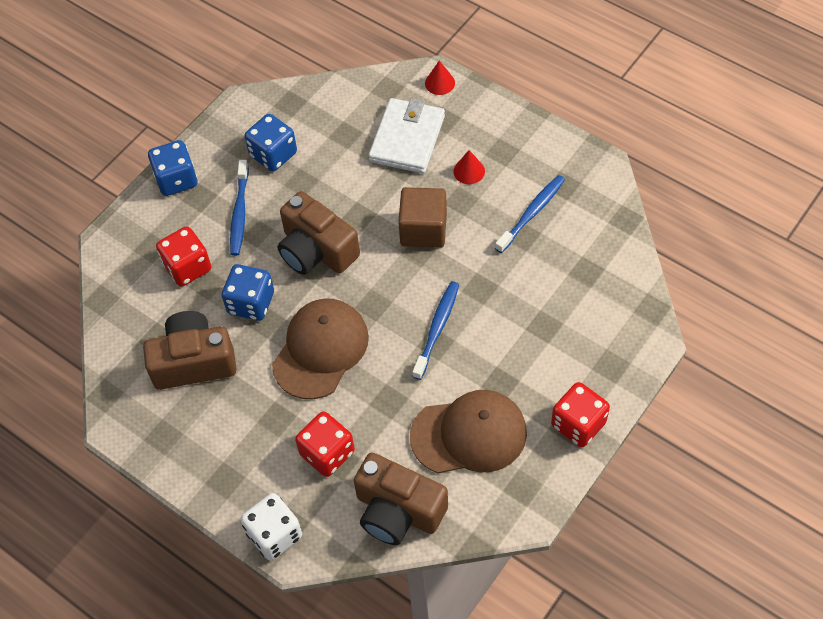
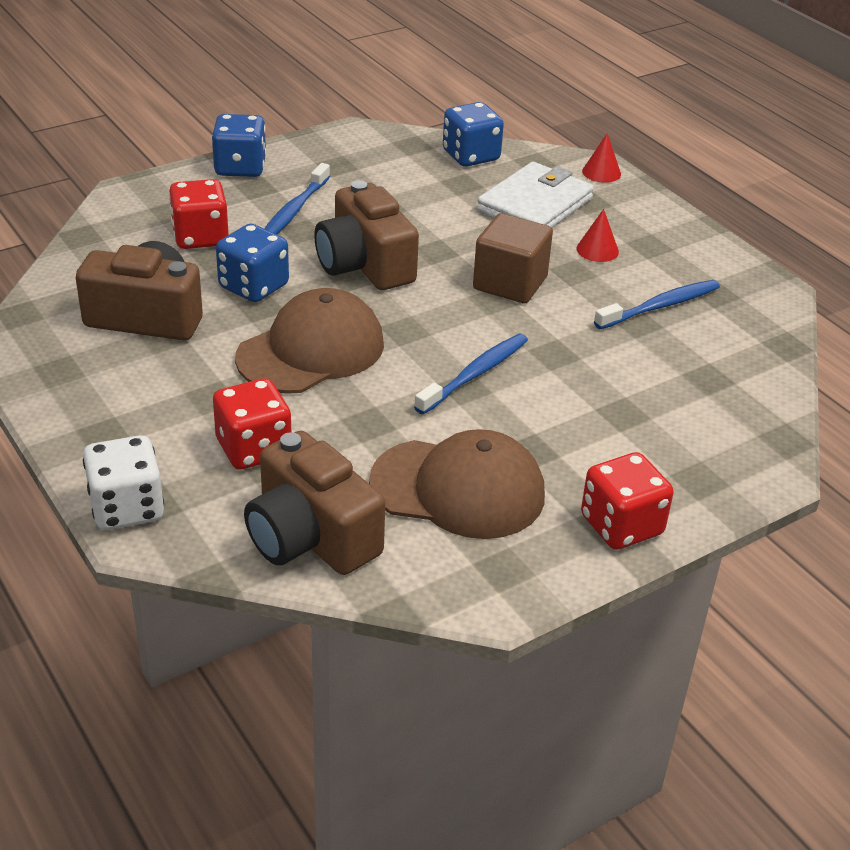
camera: 15 degrees right, 20 degrees down
(273, 154) = (366, 177): blue dice -> blue dice (471, 156)

